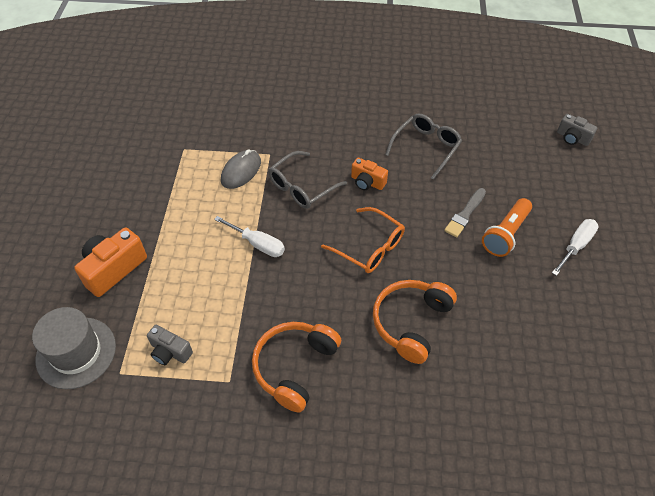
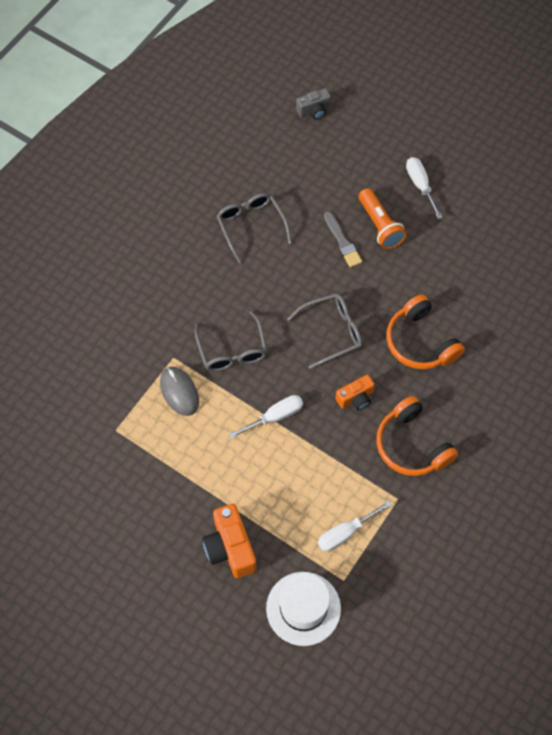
camera: 60 degrees left, 10 degrees up
(76, 352) = (303, 608): grey hat -> white hat
(170, 352) = (345, 533): grey camera -> white screwdriver
(367, 182) = (260, 295): orange camera -> orange camera (355, 398)
(369, 247) = (332, 332): orange glasses -> grey glasses

